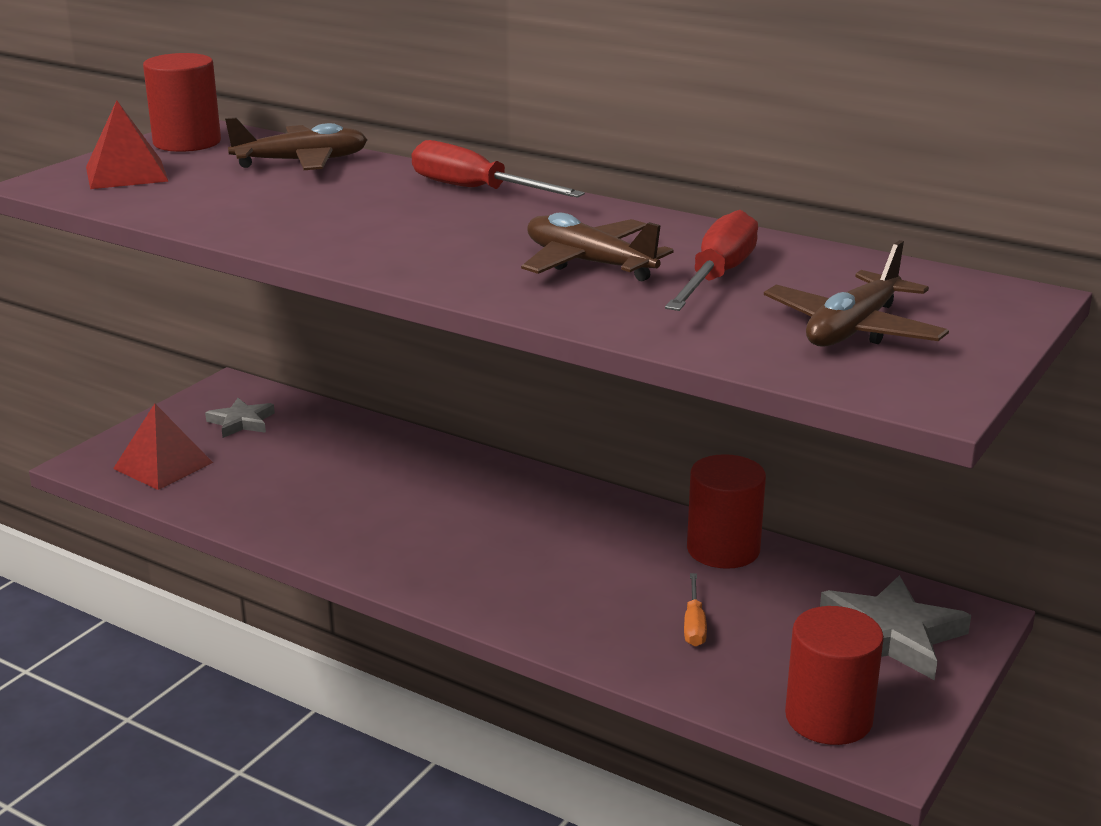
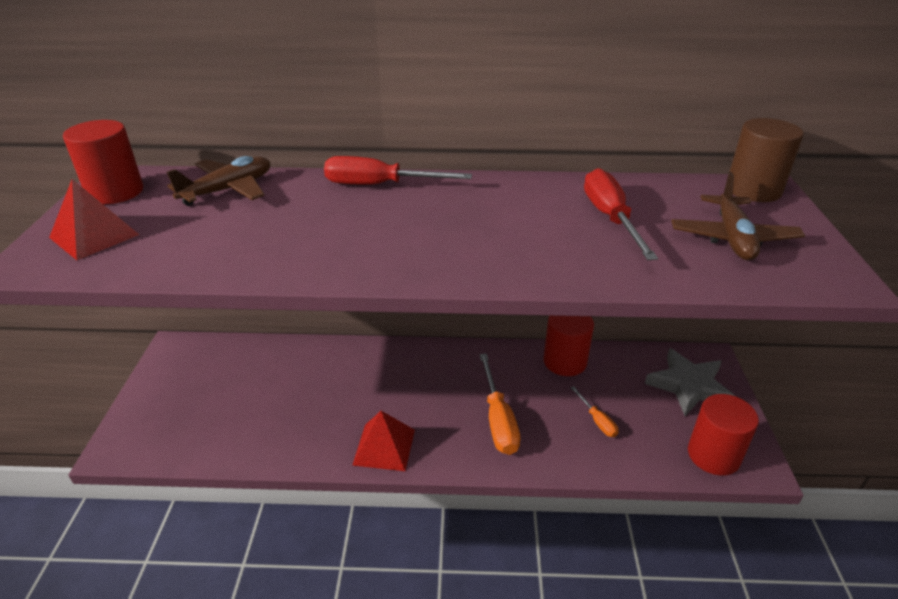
camera: 30 degrees left, 10 degrees up
(163, 465) = (175, 430): red pyramid -> red pyramid (384, 447)
(241, 422) = (204, 373): grey star -> none
(553, 578) = (498, 420): none -> orange screwdriver
(589, 263) = (527, 229): brown plane -> none
(989, 294) = (753, 190): none -> brown cylinder

